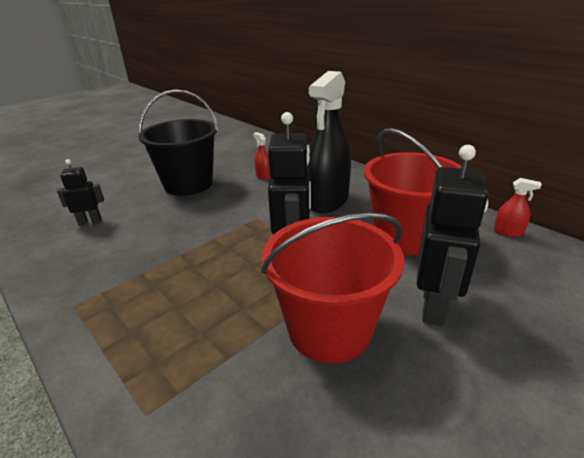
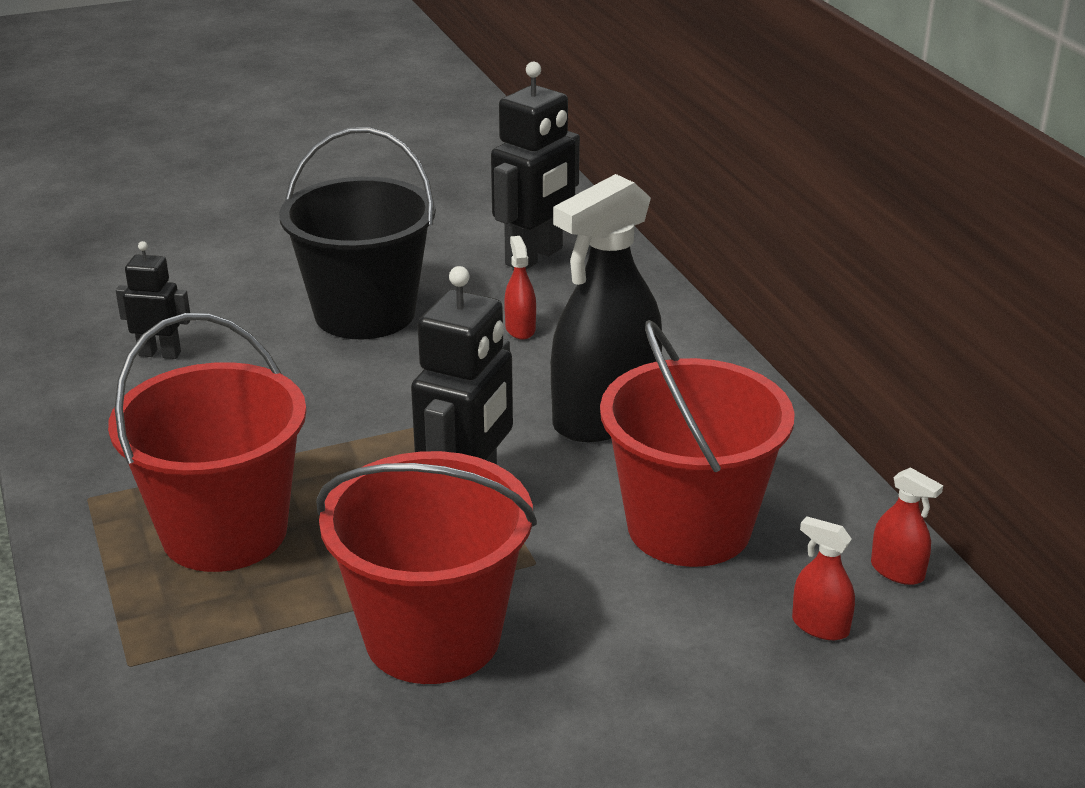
camera: 20 degrees right, 0 degrees up
(170, 303) = (224, 532): none -> red bucket
(434, 306) = (625, 652): black robot -> black robot (534, 257)
(506, 265) = (820, 626): none -> red spray bottle

